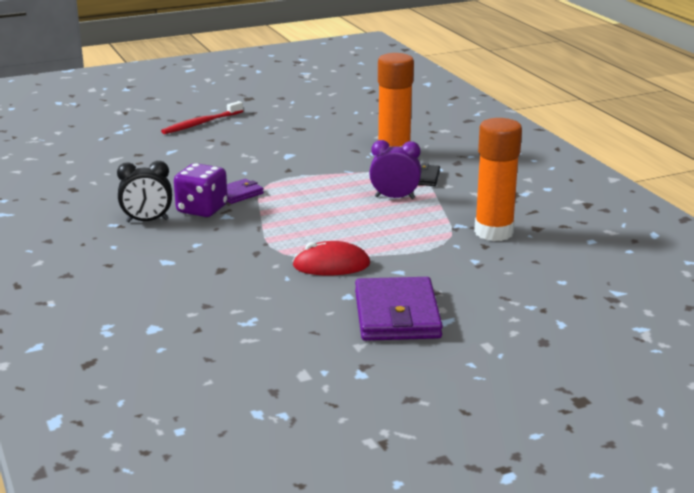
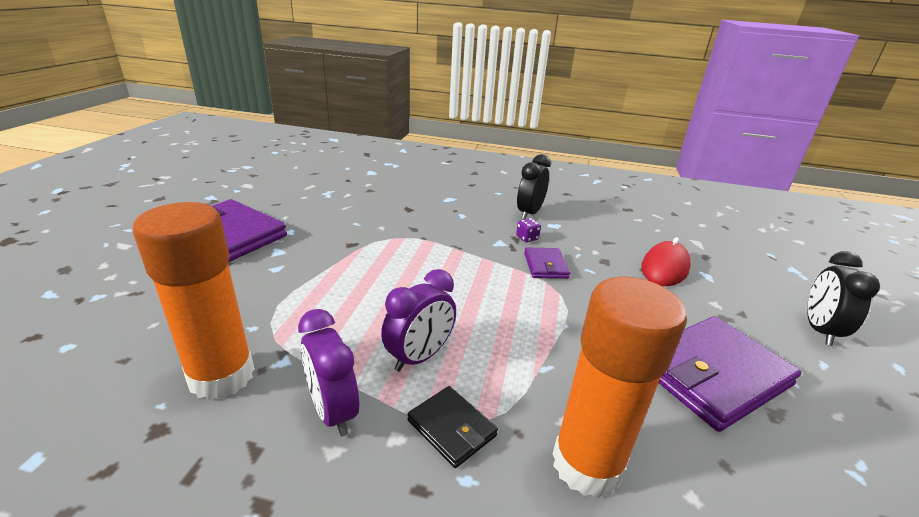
camera: 125 degrees right, 5 degrees up
(201, 123) = (819, 330): red toothbrush -> black clock
(202, 209) = (527, 238): purple dice -> purple dice, size x0.43
(289, 140) = (712, 375): none -> purple wallet
(331, 265) = (341, 245): red mouse -> red mouse (664, 268)
(460, 201) = (333, 411): none -> purple clock

